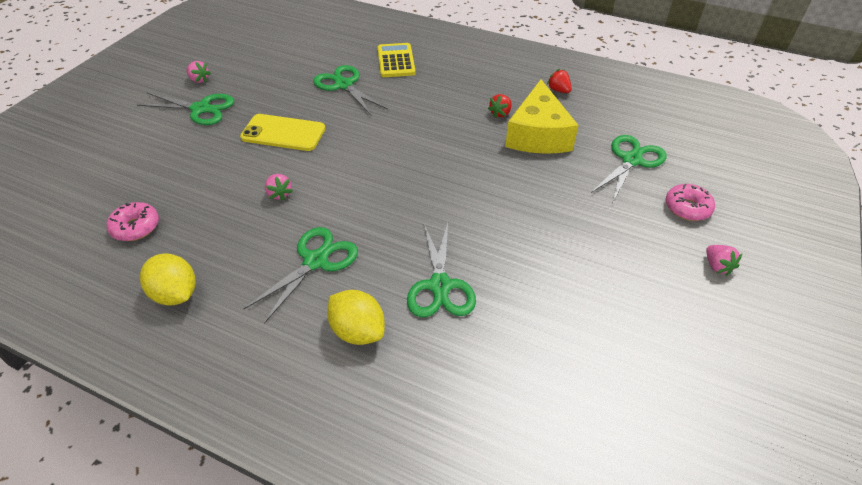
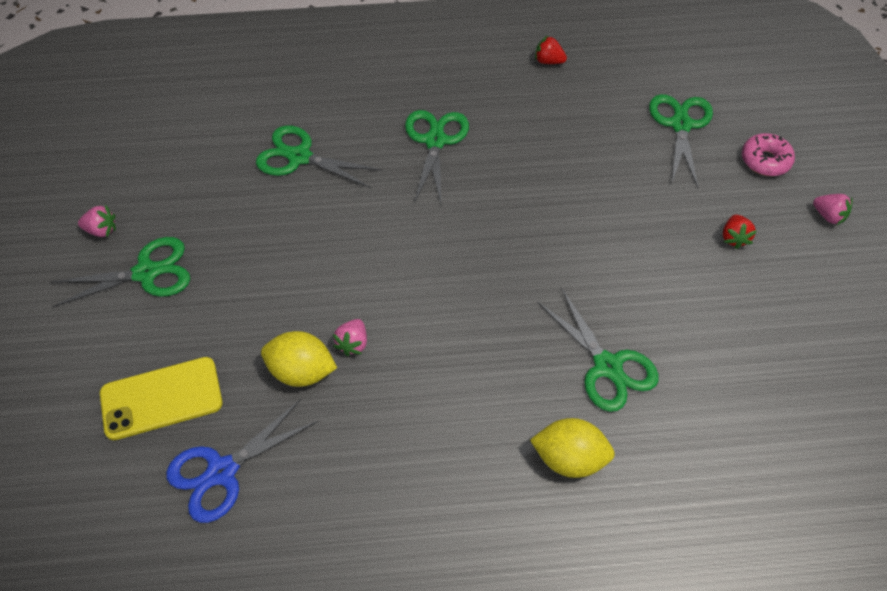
camera: 30 degrees left, 10 degrees up
(136, 227) = (222, 471): pink donut -> blue scissors
(176, 294) = (348, 524): yellow lemon -> yellow lemon (301, 371)
(279, 194) = (353, 343): pink strawberry -> pink strawberry turned 75 degrees clockwise
(283, 133) = (285, 259): yellow phone -> yellow phone (161, 398)
(316, 261) = (463, 404): green scissors -> green scissors (435, 141)
(396, 61) = (334, 94): yellow calculator -> none
(500, 113) = (510, 121): red strawberry -> red strawberry (734, 238)
(538, 134) = (569, 132): yellow cheese -> none

